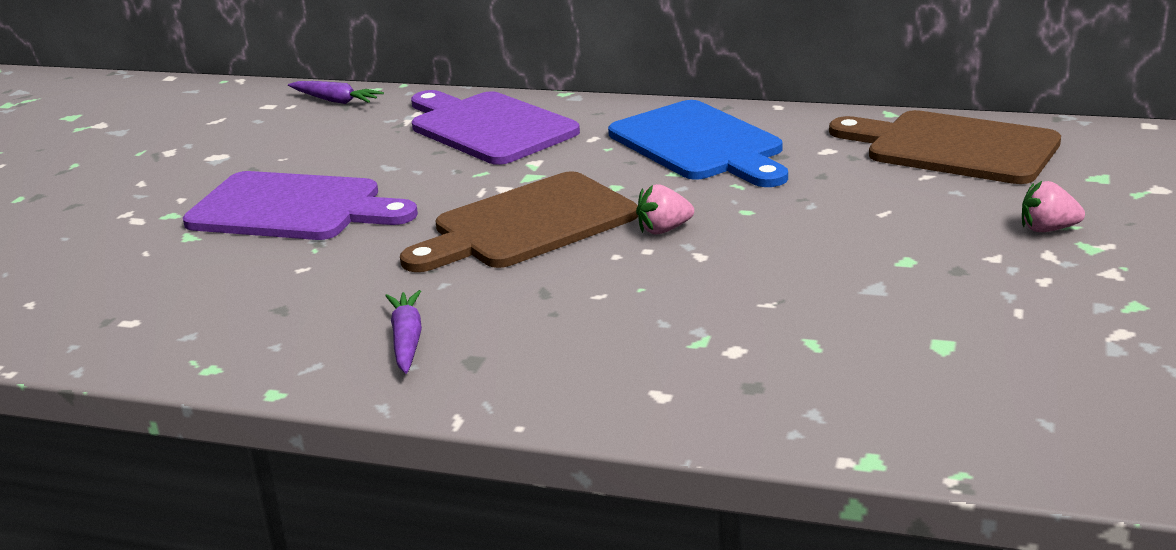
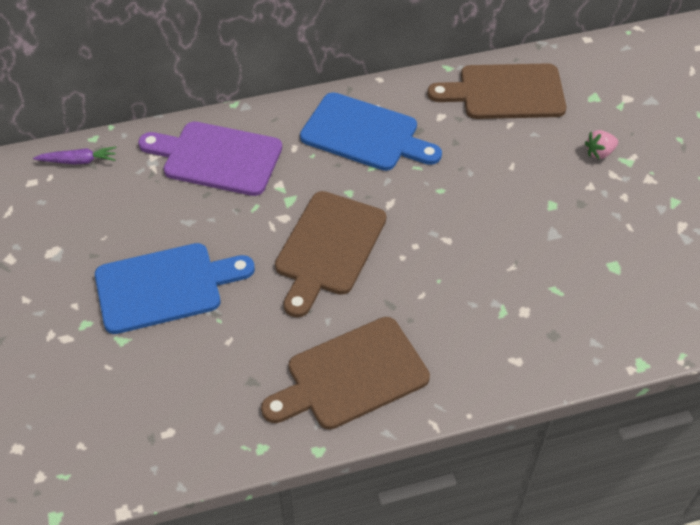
camera: 35 degrees left, 25 degrees up
(293, 208) = (165, 286): purple cutting board -> blue cutting board
(407, 340) = (351, 376): purple carrot -> brown cutting board
(664, 230) = (410, 224): pink strawberry -> none

